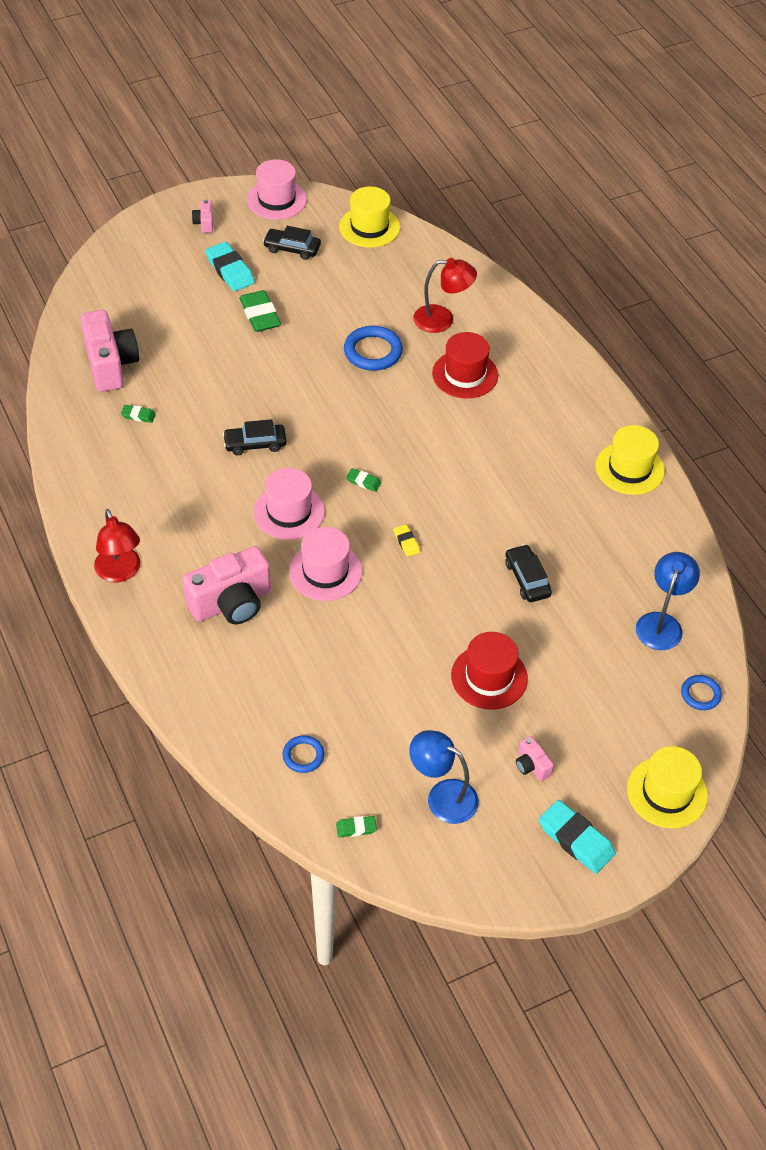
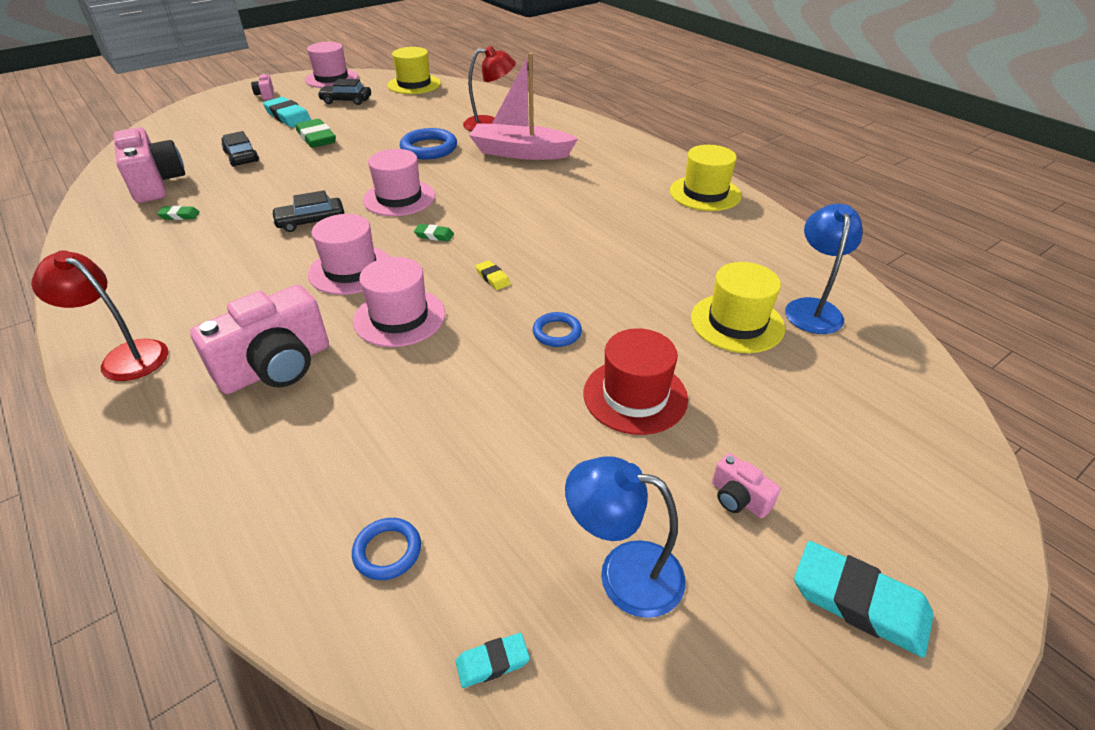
camera: 10 degrees left, 10 degrees down
(120, 572) = (125, 356): red lamp -> red lamp turned 150 degrees clockwise
(336, 425) = (399, 198): none -> pink hat
(356, 828) = (492, 662): green eraser -> turquoise eraser
(465, 374) = (520, 152): red hat -> pink boat
(527, 579) = (641, 291): black car -> black car (241, 156)
(667, 792) = (944, 499): yellow hat -> yellow hat (737, 323)
(700, 694) = (903, 371): blue ring -> blue ring (557, 332)

